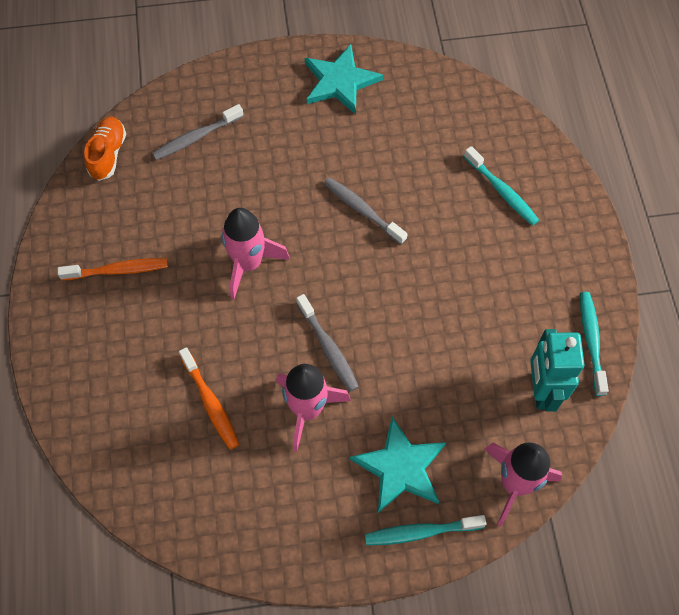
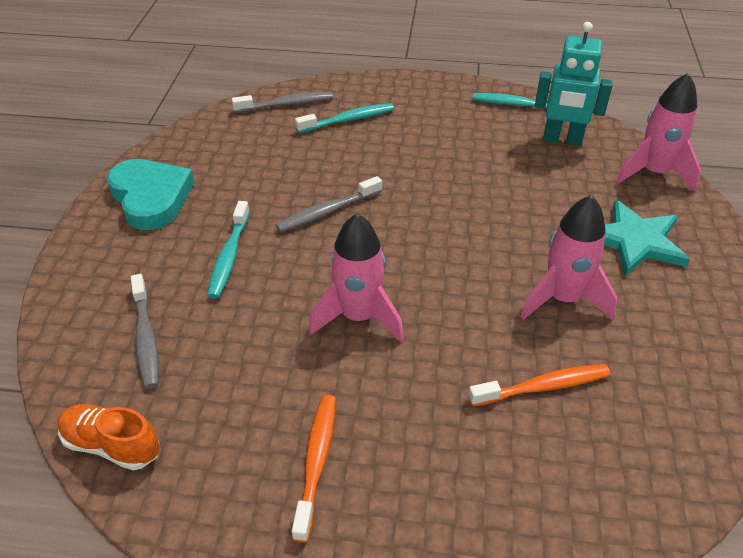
camera: 75 degrees left, 20 degrees down
(328, 348) = (489, 268): grey toothbrush -> grey toothbrush (287, 104)
(340, 82) = (151, 197): turquoise star -> turquoise heart
(420, 532) = (705, 240): turquoise toothbrush -> turquoise toothbrush (229, 256)

